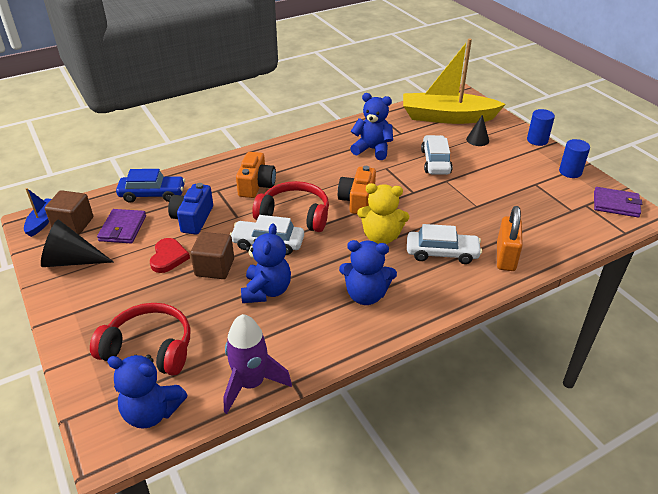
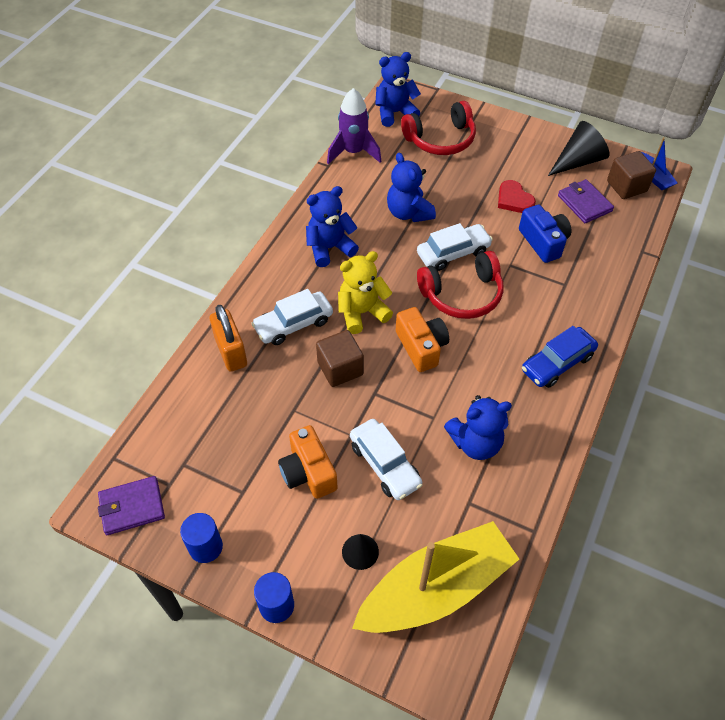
camera: 145 degrees right, 15 degrees up
(152, 194) = (612, 247): blue car -> blue car (557, 363)
(214, 267) = (469, 210): brown cube -> brown cube (340, 368)
(256, 185) = (537, 310): orange camera -> orange camera (308, 472)

